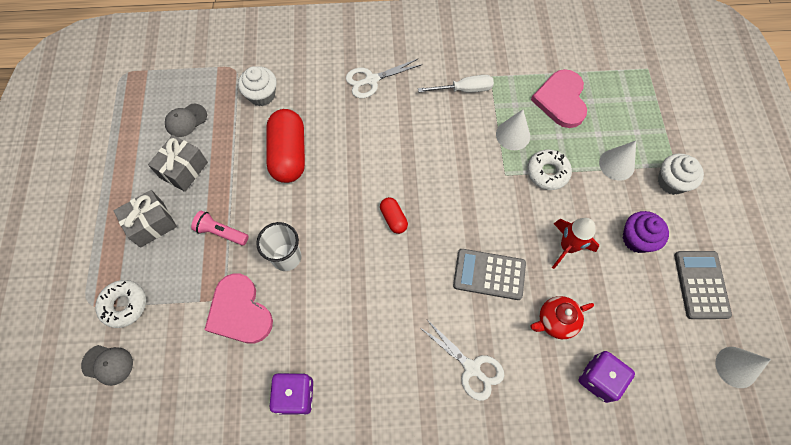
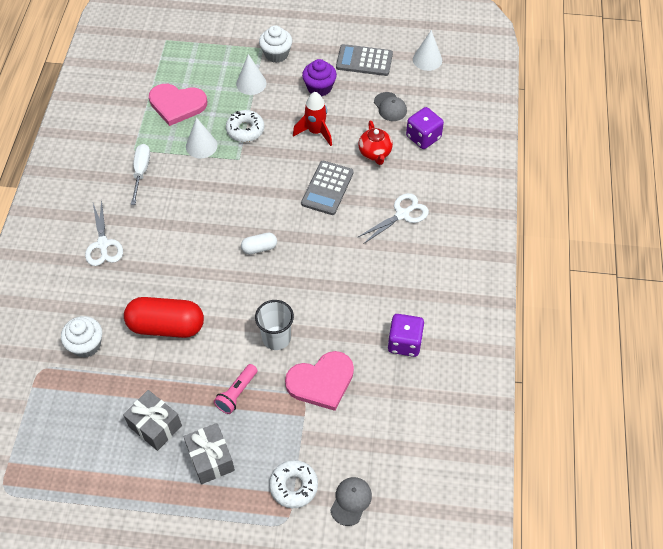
camera: 80 degrees left, 10 degrees down
(186, 120) = (93, 422): grey cap -> grey cap (390, 107)
(393, 219) = (259, 248): red capsule -> white capsule

